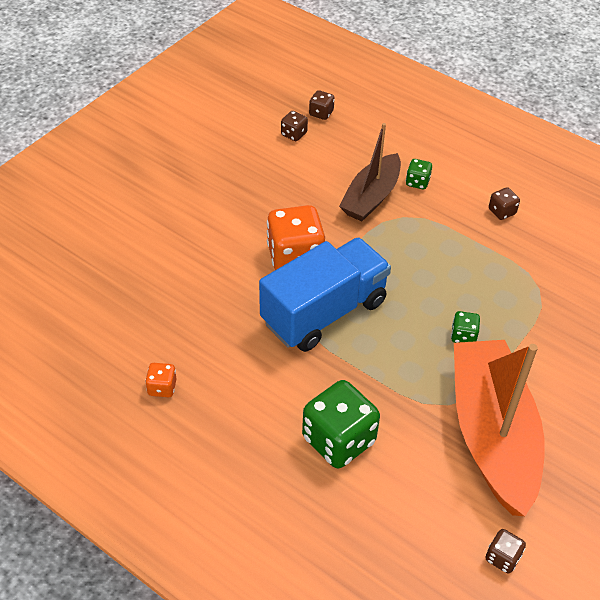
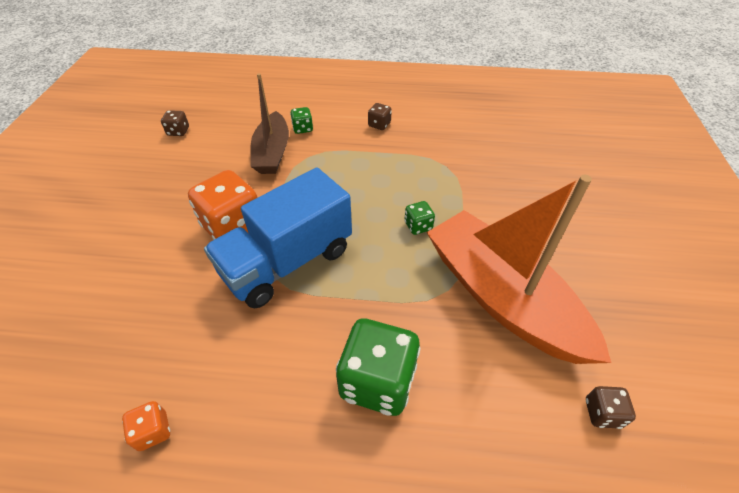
camera: 30 degrees left, 0 degrees up
(321, 113) = (194, 109): brown dice -> none
(324, 312) = (287, 262): blue truck -> blue truck turned 150 degrees counterclockwise

